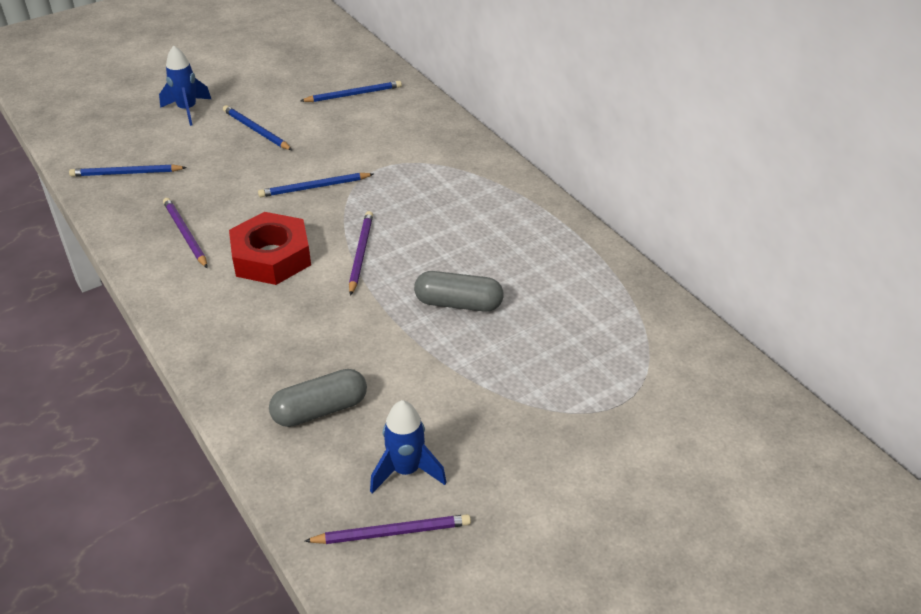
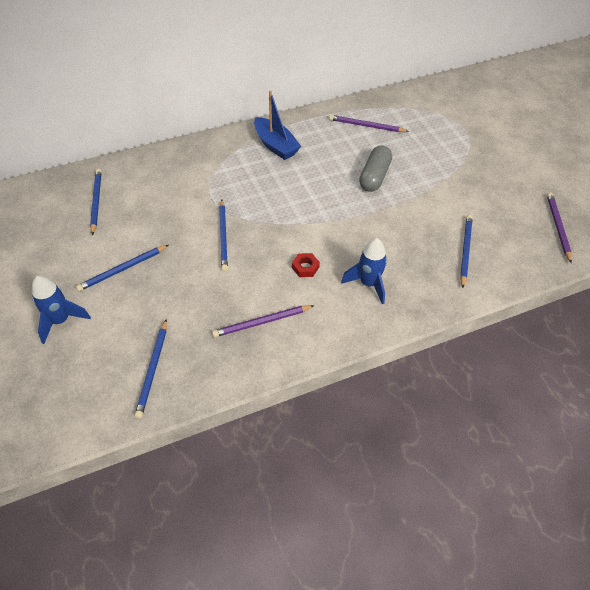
camera: 80 degrees left, 10 degrees up
(271, 257) = (305, 267): red nut -> red nut, size x0.41
(320, 410) = (465, 251): grey capsule -> blue pencil
(360, 253) = (313, 217): purple pencil -> purple pencil (366, 126)
(406, 470) = (513, 216): blue rocket -> blue rocket (368, 284)
(495, 204) = (275, 145): none -> blue boat

